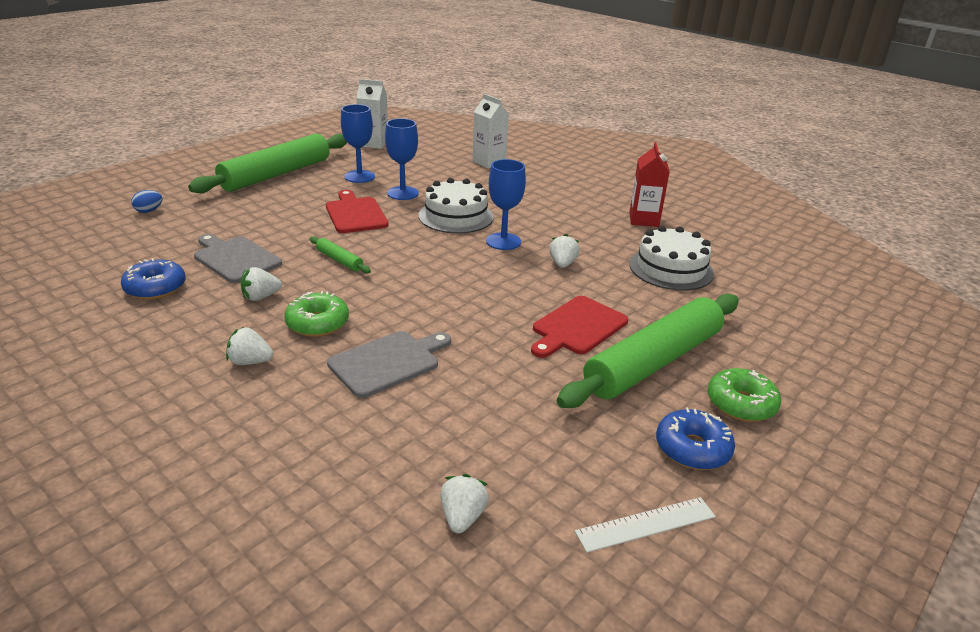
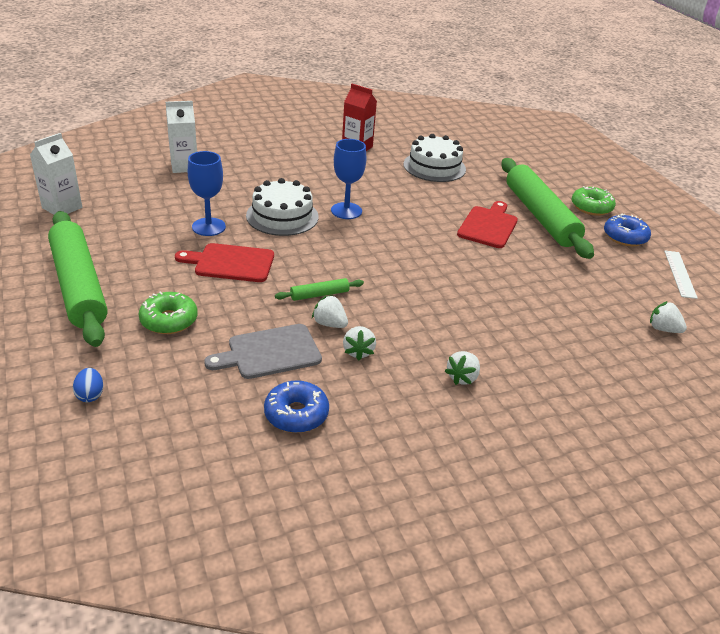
camera: 65 degrees left, 5 degrees up
(317, 323) = (421, 331): green donut -> green donut (169, 320)
(359, 176) = (143, 238): blue goblet -> none
(388, 362) = (494, 312): grey cutting board -> none
(562, 264) = (400, 200): white strawberry -> white strawberry (329, 324)
(577, 327) = (488, 226): red cutting board -> red cutting board turned 135 degrees counterclockwise

